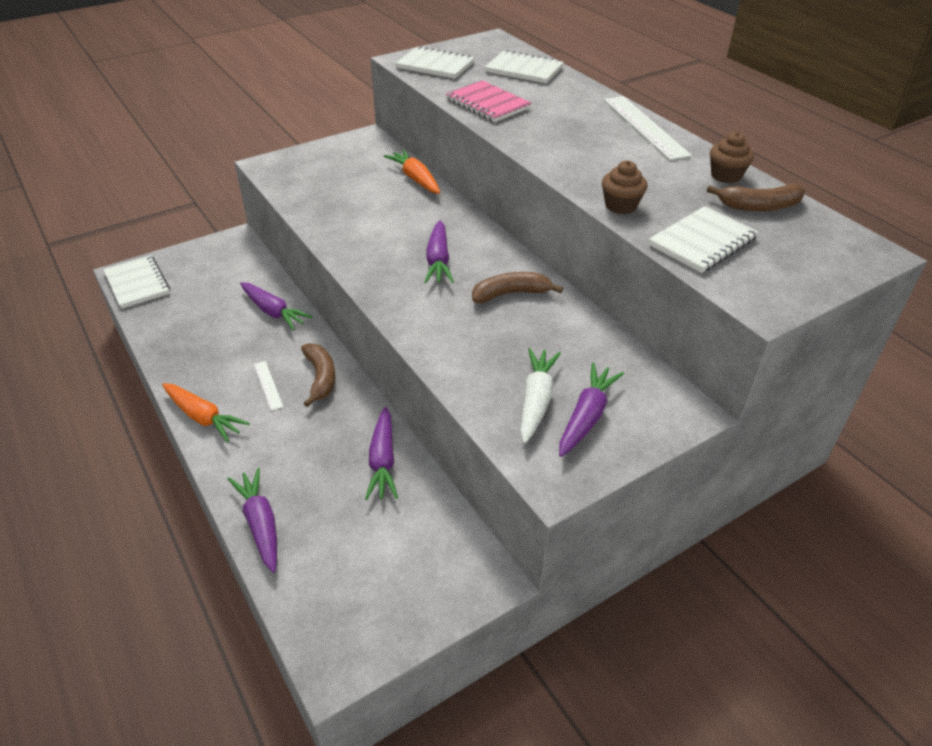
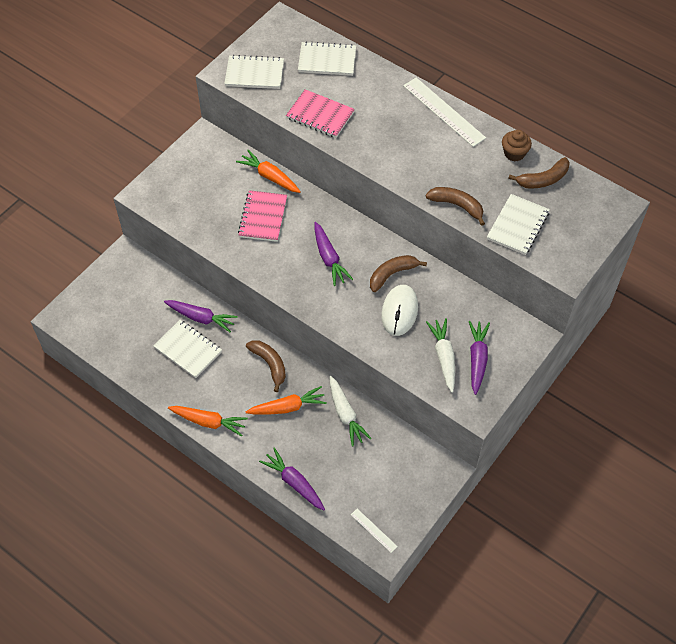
camera: 20 degrees left, 15 degrees up
(137, 283) = (78, 324): white notebook -> white notebook (188, 350)
(268, 385) = (237, 382): white ruler -> white ruler (374, 530)
(312, 430) = (287, 407): none -> orange carrot
(383, 461) = (345, 414): purple carrot -> white carrot
(384, 209) = (263, 217): none -> pink notebook
(499, 333) = (399, 311): none -> white mouse
(620, 206) = (457, 206): brown cupcake -> brown banana

